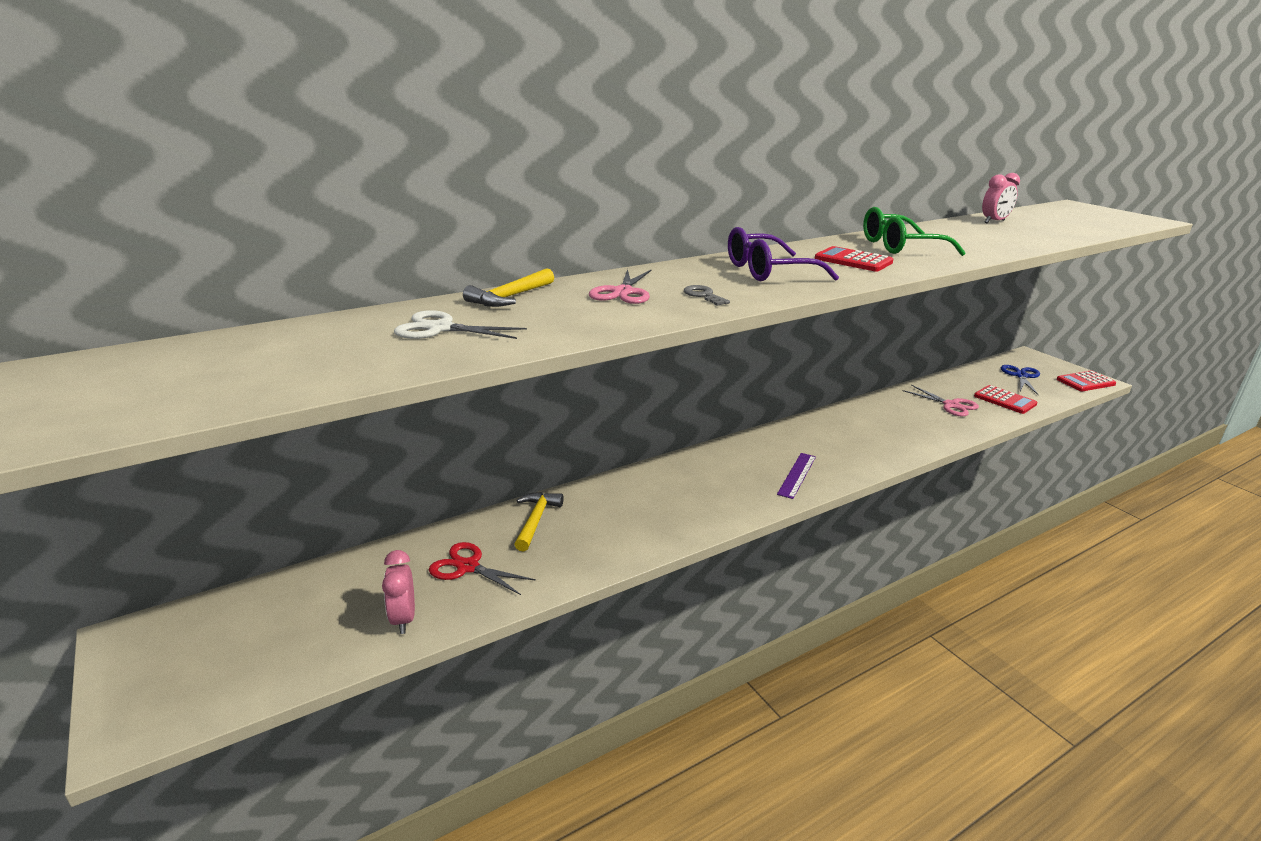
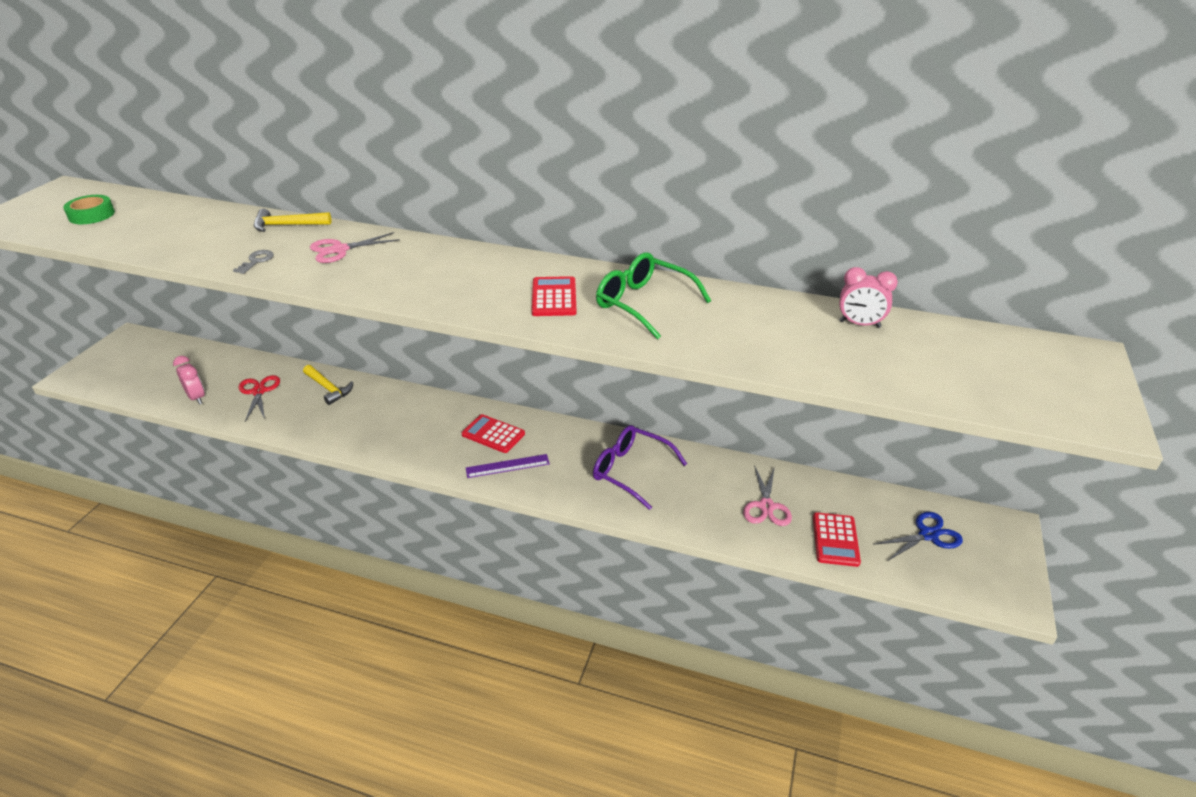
camera: 50 degrees right, 10 degrees up
(200, 374) = (91, 215): none -> green tape
(403, 619) = (196, 398): pink clock -> pink clock turned 105 degrees clockwise
(440, 328) = (208, 232): white scissors -> none
(536, 520) = (328, 388): yellow hammer -> yellow hammer turned 75 degrees clockwise
(703, 295) = (367, 275): grey key -> grey key (256, 261)
(767, 271) = (465, 276): purple glasses -> purple glasses (630, 471)
(1085, 382) = (995, 591): red calculator -> red calculator (493, 434)

